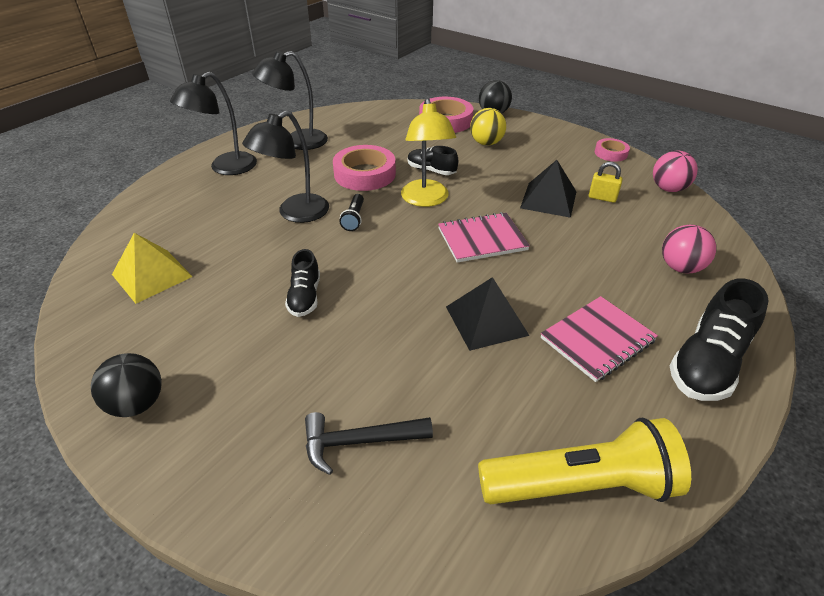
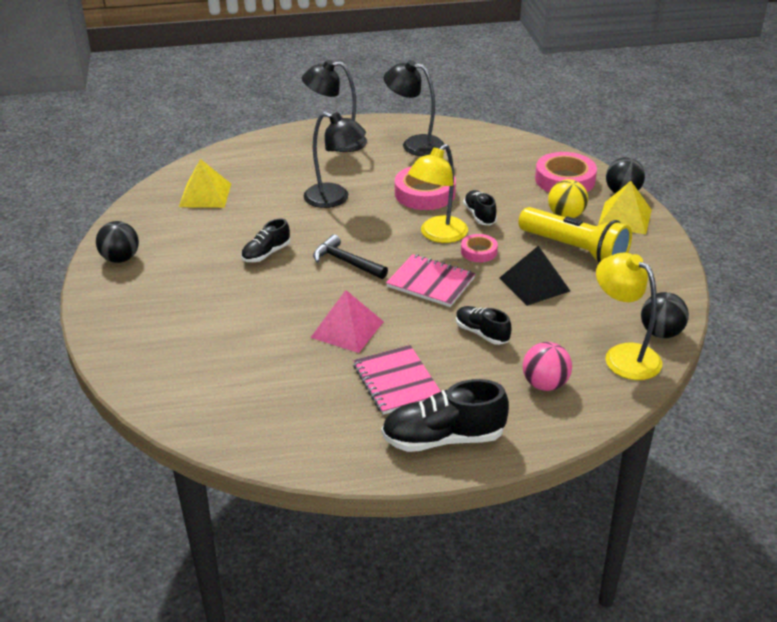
camera: 45 degrees right, 5 degrees down
(295, 213) = (335, 198): black lamp -> black lamp turned 150 degrees counterclockwise
(354, 218) = (367, 222): black flashlight -> none
(359, 442) = (189, 339): black hammer -> black hammer (346, 262)
(486, 320) = (347, 329): black pyramid -> pink pyramid
(521, 128) = (625, 217): none -> yellow pyramid
(580, 485) = (260, 429): yellow flashlight -> yellow flashlight (574, 250)
(581, 256) = (482, 333): none -> black shoe
(597, 339) = (396, 382): pink notebook -> pink notebook turned 60 degrees clockwise
(602, 198) = (583, 307): yellow padlock -> none
(611, 153) = (668, 279): pink tape -> pink tape (479, 251)
(668, 189) = (661, 333): pink ball -> black ball
(679, 216) = (623, 355): none -> yellow lamp

